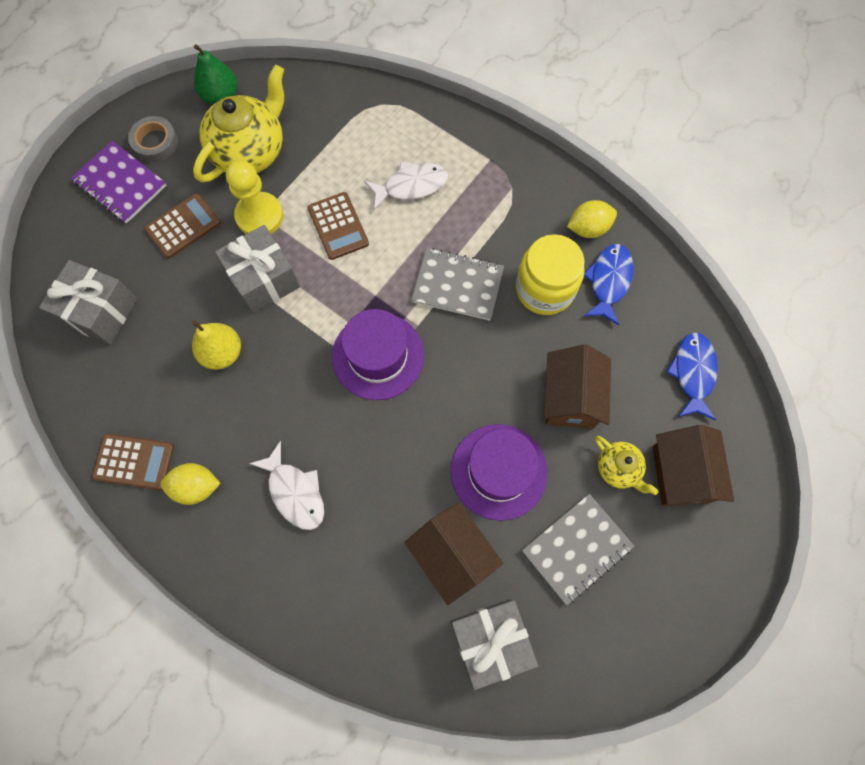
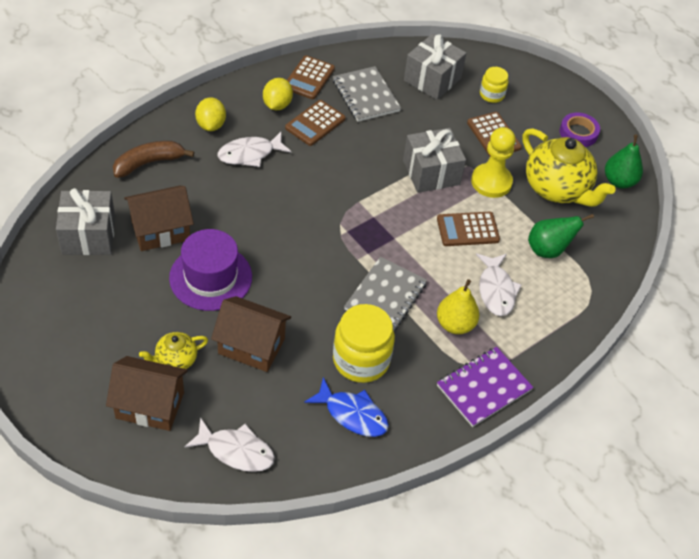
camera: 100 degrees right, 20 degrees down
(112, 240) = (491, 95): none -> yellow jar
(120, 184) = (542, 107): purple notebook -> purple notebook (483, 388)
(155, 142) = (578, 133): grey tape -> purple tape
(218, 429) = (315, 123): none -> brown calculator
(222, 353) = (375, 137): yellow pear -> yellow pear (455, 324)
(341, 148) = (548, 250): none -> green pear
(348, 615) = (149, 163): none -> brown banana
(378, 356) = (339, 226): purple hat -> none
(576, 549) = (126, 309): grey notebook -> grey notebook (366, 96)
(588, 228) = (414, 416): yellow lemon -> yellow lemon (211, 125)
(693, 373) = (236, 451): blue fish -> white fish

